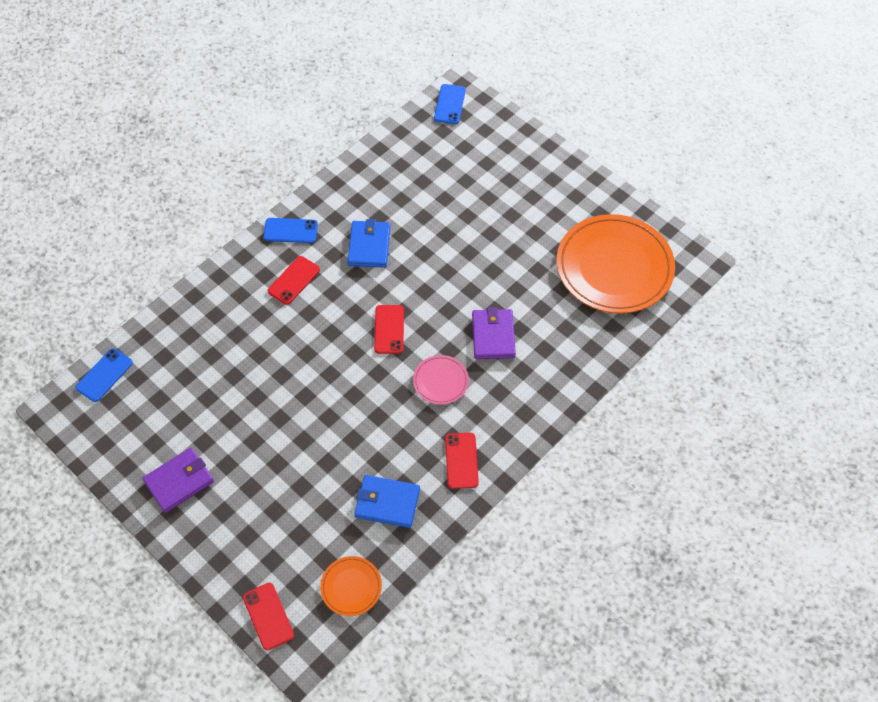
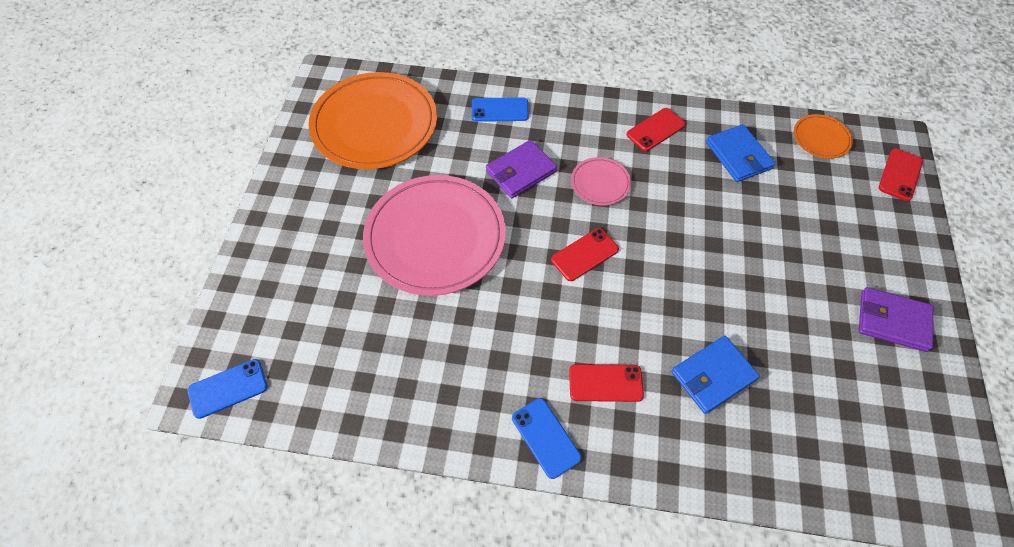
camera: 125 degrees left, 0 degrees up
(104, 375) = (889, 495): blue phone -> blue phone (500, 110)
(369, 246) = (502, 337): blue wallet -> blue wallet (713, 376)
(475, 251) = (435, 237): none -> pink plate

